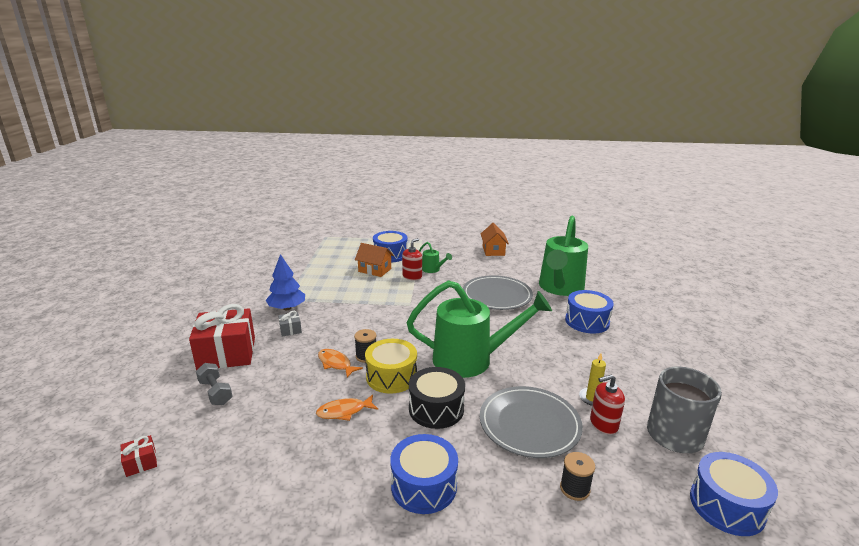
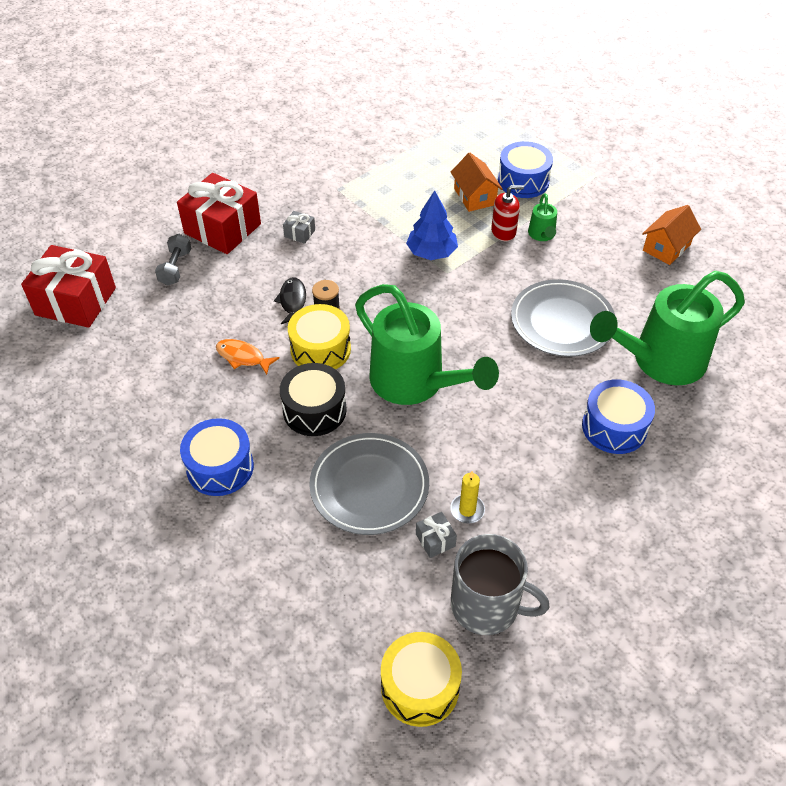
camera: 45 degrees right, 25 degrees up
(141, 463) = (76, 301): red gift -> red gift, size x2.40
(287, 308) = (326, 201): blue tree -> blue tree (431, 252)
(336, 364) = (292, 301): orange fish -> black fish
(574, 488) = (321, 565): black spool -> none
(603, 424) = (435, 540): red soap dispenser -> grey gift
(726, 506) = (420, 687): blue drum -> yellow drum

